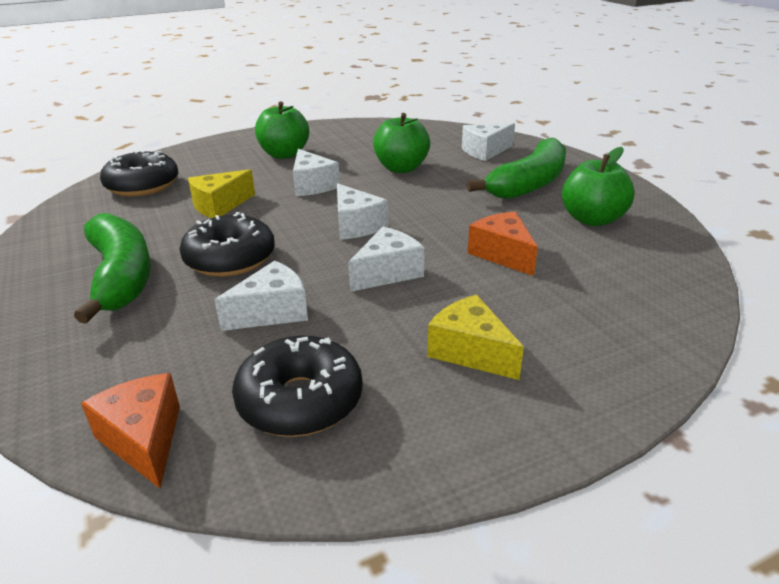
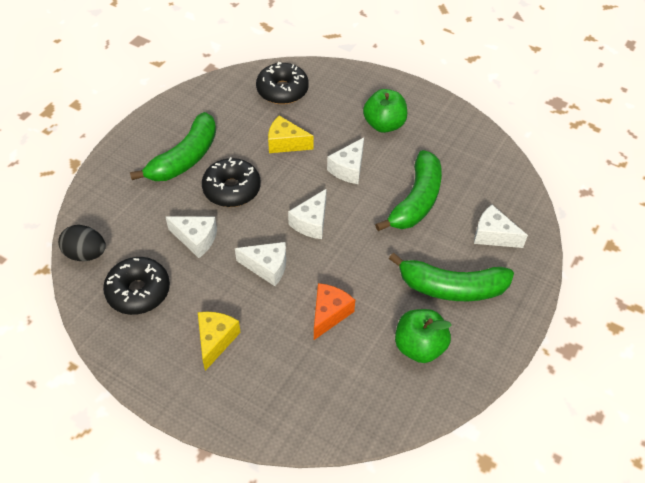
camera: 55 degrees right, 20 degrees up
(144, 439) = (86, 254): orange cheese -> black egg
(401, 168) = (416, 200): green apple -> green banana

